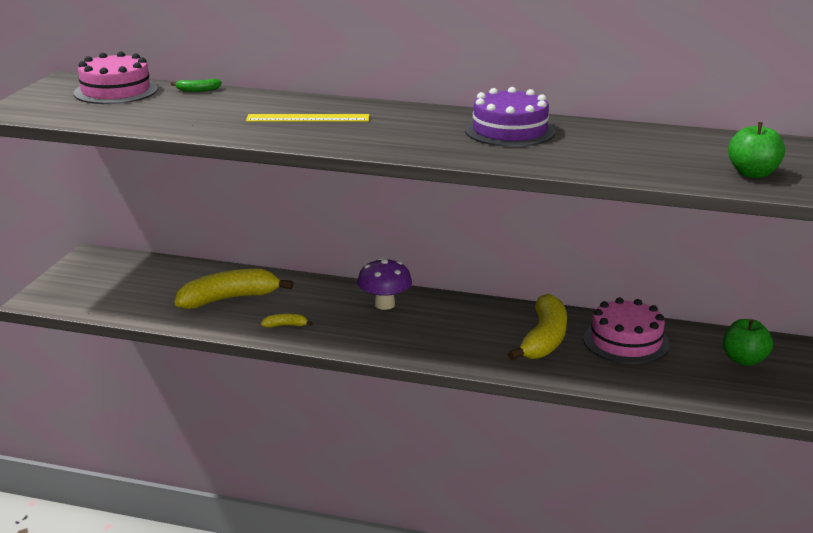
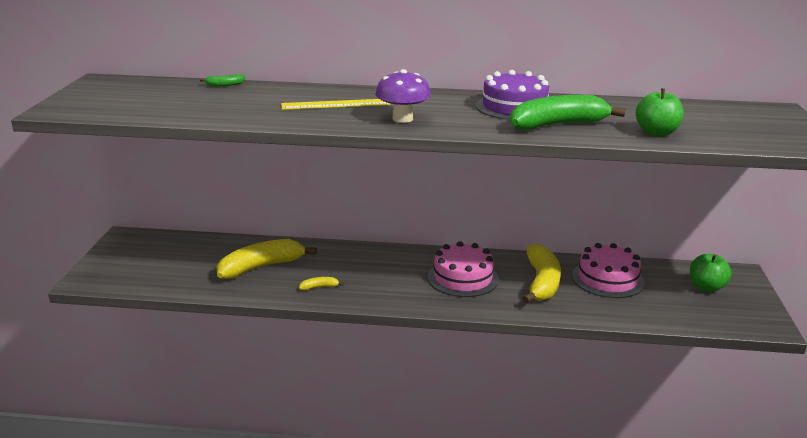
camera: 10 degrees left, 0 degrees up
(115, 91) = (150, 88): pink cake -> pink cake (463, 278)
(384, 304) = (398, 262): purple mushroom -> purple mushroom (402, 119)
(546, 154) = (557, 125): none -> green banana
(753, 174) = (734, 133): green apple -> green apple (656, 133)

